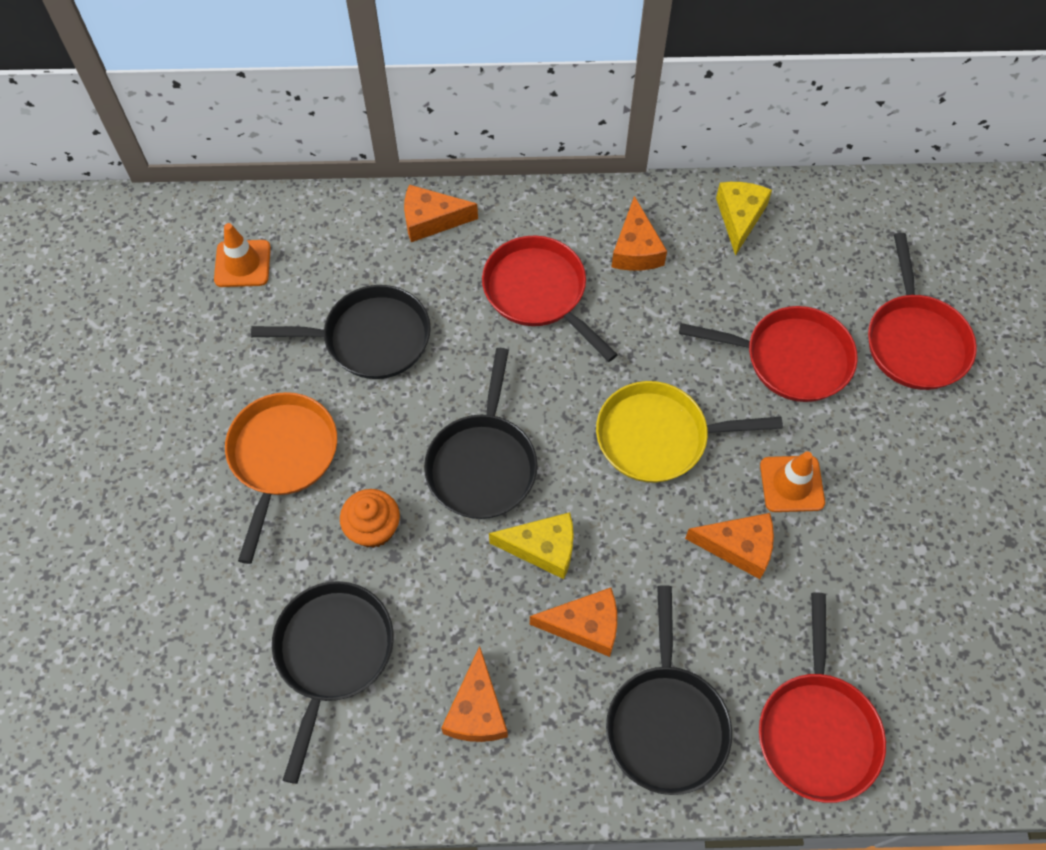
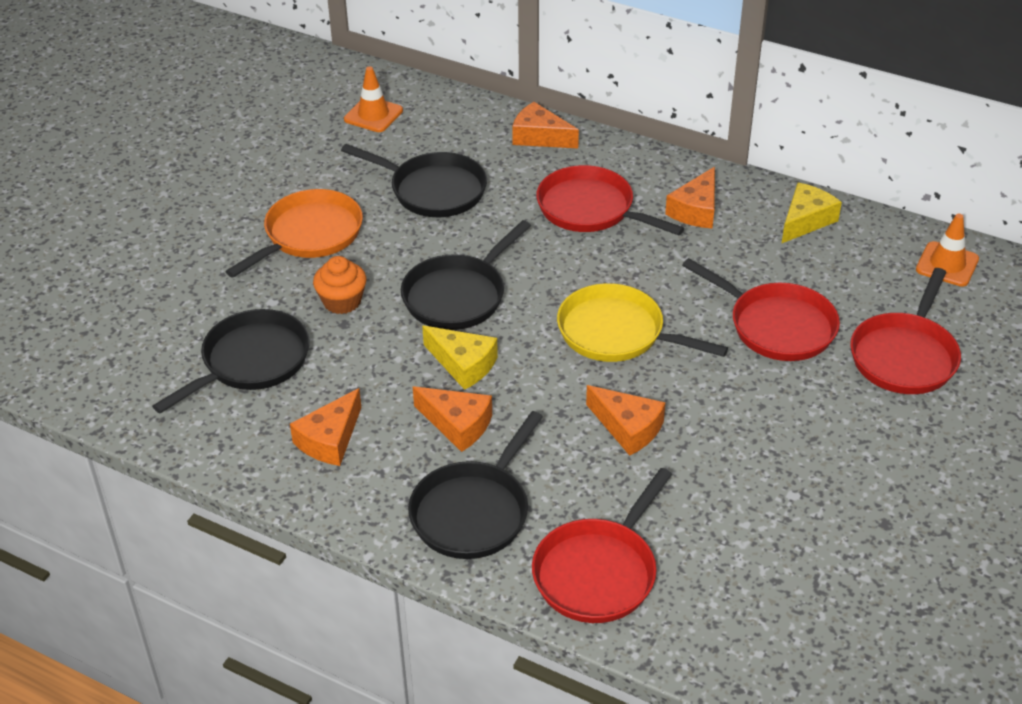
camera: 30 degrees right, 20 degrees down
(539, 293) = (590, 209): red pan -> red pan turned 45 degrees counterclockwise
(791, 484) = (709, 406): orange traffic cone -> orange traffic cone (947, 264)

